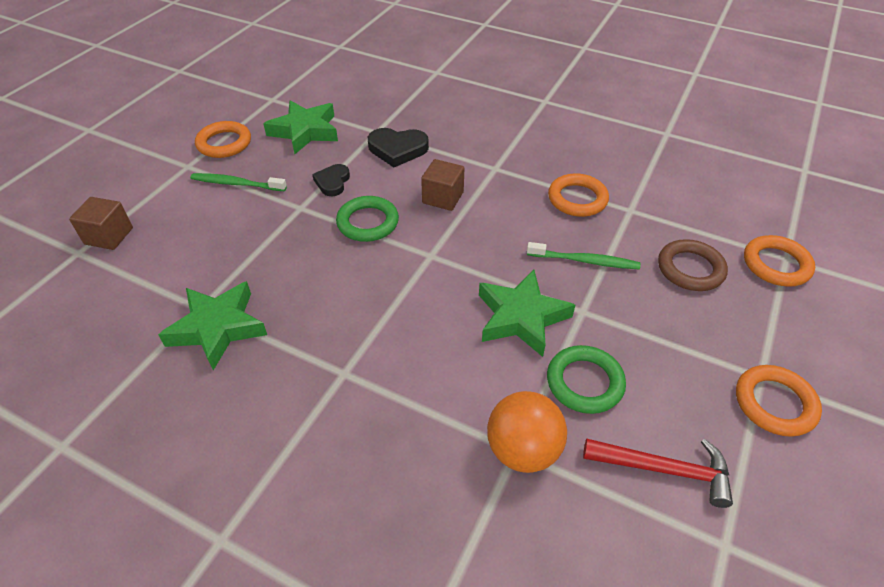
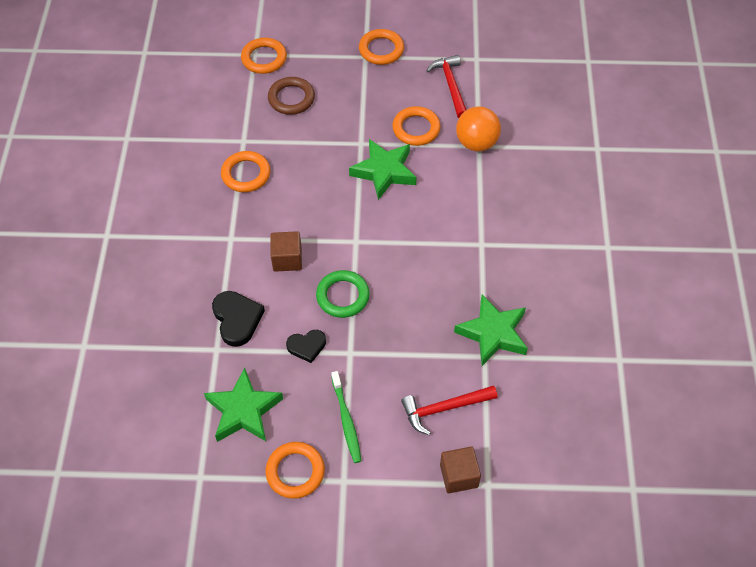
camera: 115 degrees left, 10 degrees up
(179, 251) = (444, 408): none -> red hammer
(584, 382) = (416, 129): green ring -> orange ring
(585, 261) = (313, 153): green toothbrush -> none

